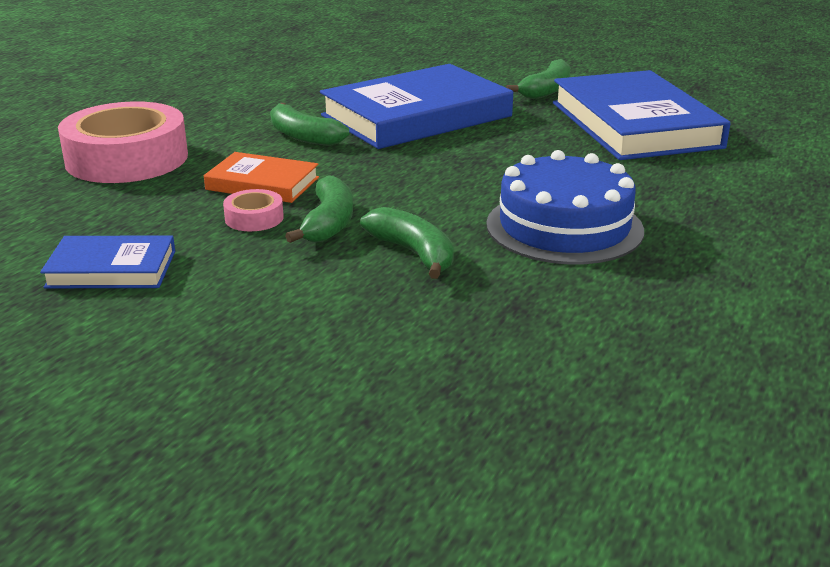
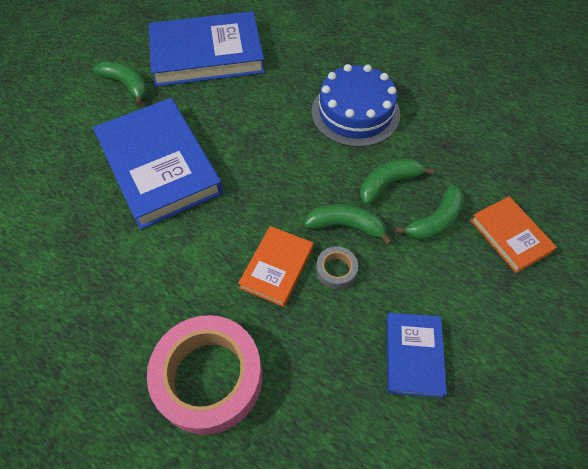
camera: 85 degrees left, 30 degrees up
(254, 218) = (336, 270): pink tape -> grey tape
(303, 136) = (185, 242): green banana -> green banana (435, 221)
(310, 361) = (510, 236): none -> orange book

